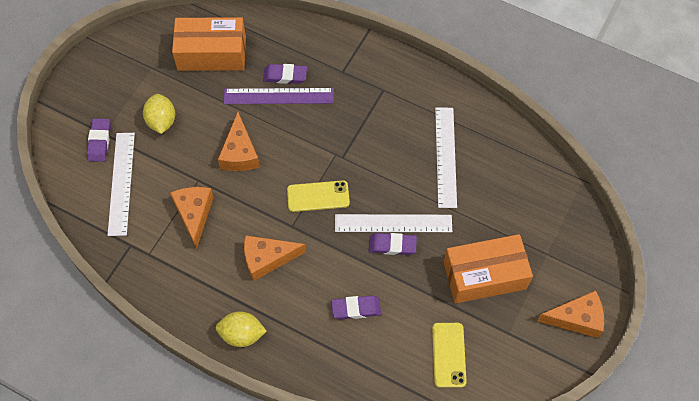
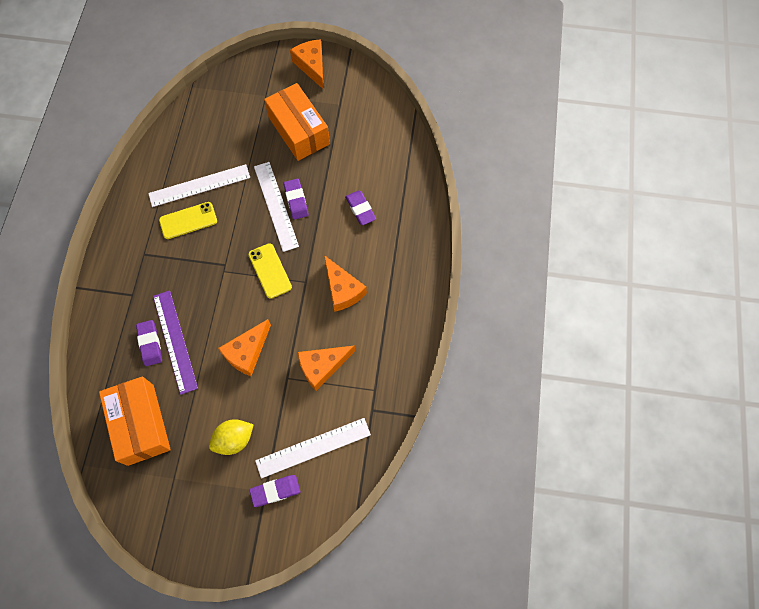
camera: 110 degrees left, 5 degrees up
(239, 153) = (247, 352): orange cheese -> orange cheese turned 150 degrees clockwise
(242, 334) = (415, 284): yellow lemon -> none
(449, 355) = (372, 137): yellow phone -> yellow phone (188, 220)

